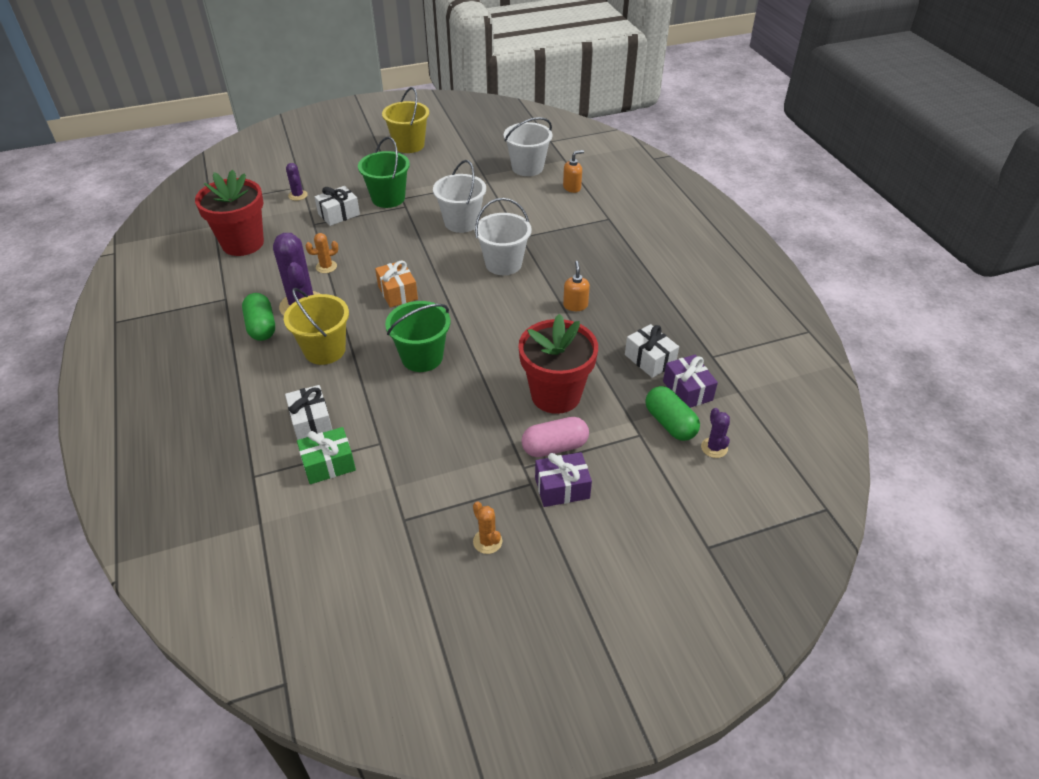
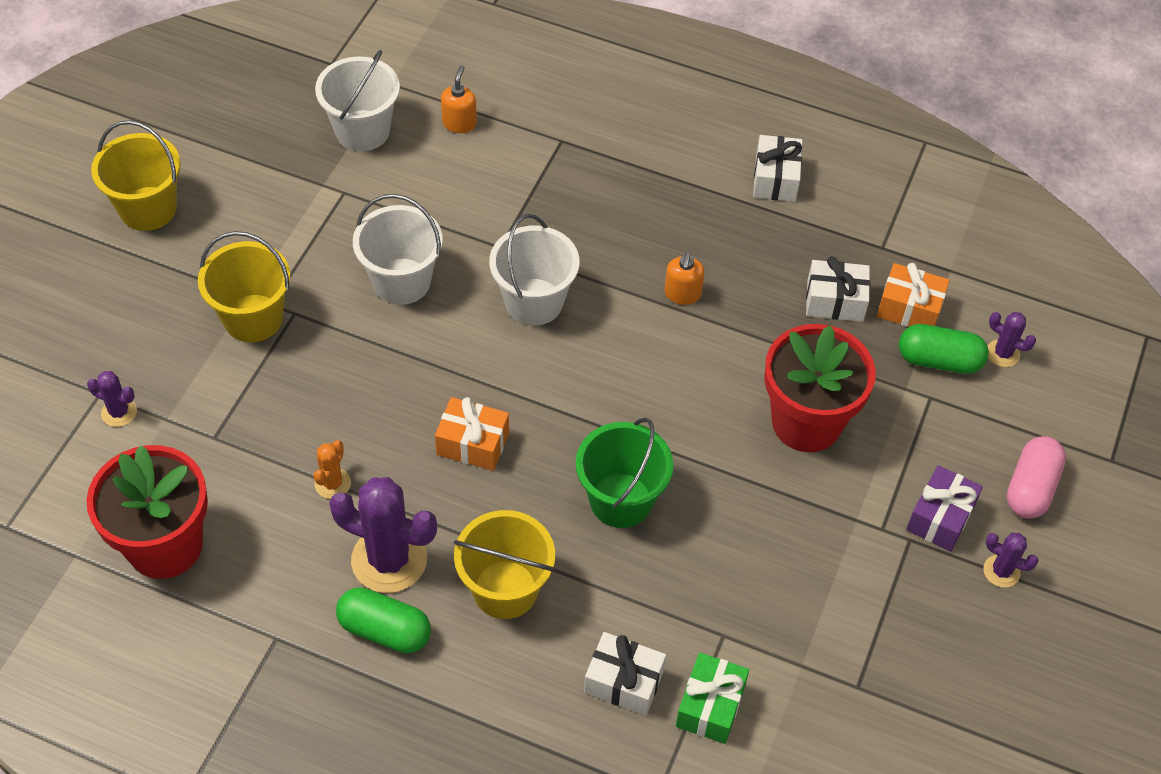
camera: 50 degrees left, 10 degrees up
(339, 214) = (225, 395): white gift -> white gift (775, 179)
(388, 198) = (253, 318): green bucket -> yellow bucket
(487, 541) = (952, 632): orange cactus -> none
(554, 447) = (880, 481): pink capsule -> pink capsule (1031, 488)
(557, 540) = (1001, 571): none -> purple cactus
(575, 305) = (682, 294): orange soap dispenser -> orange soap dispenser turned 120 degrees counterclockwise
(687, 390) = (909, 308): purple gift -> orange gift

